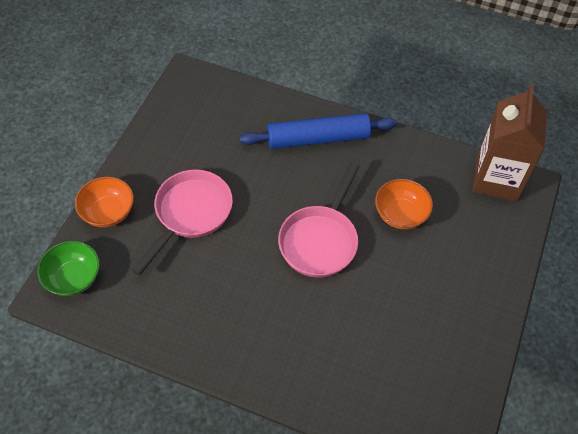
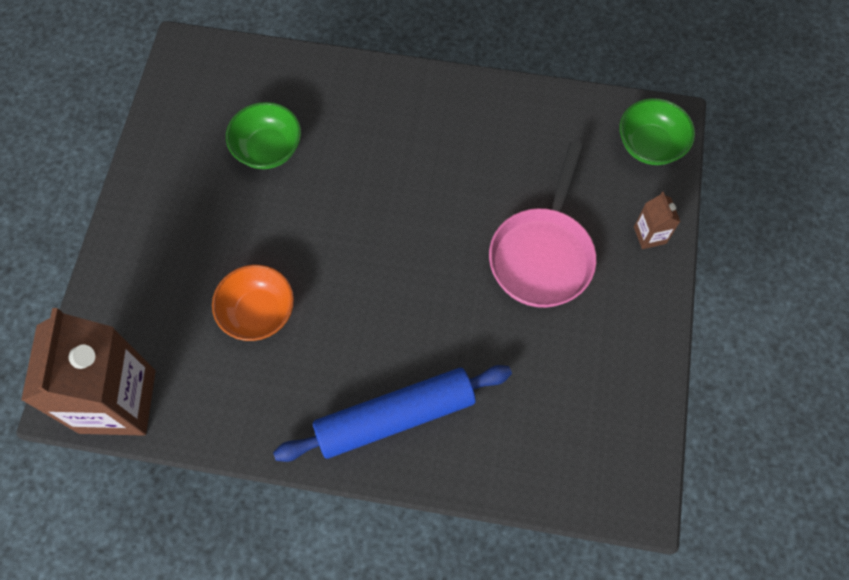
camera: 170 degrees right, 10 degrees up
(108, 212) = (650, 235): orange bowl -> brown carton
(320, 240) = (362, 253): pink pan -> none
(384, 337) = (268, 149): none -> green bowl

